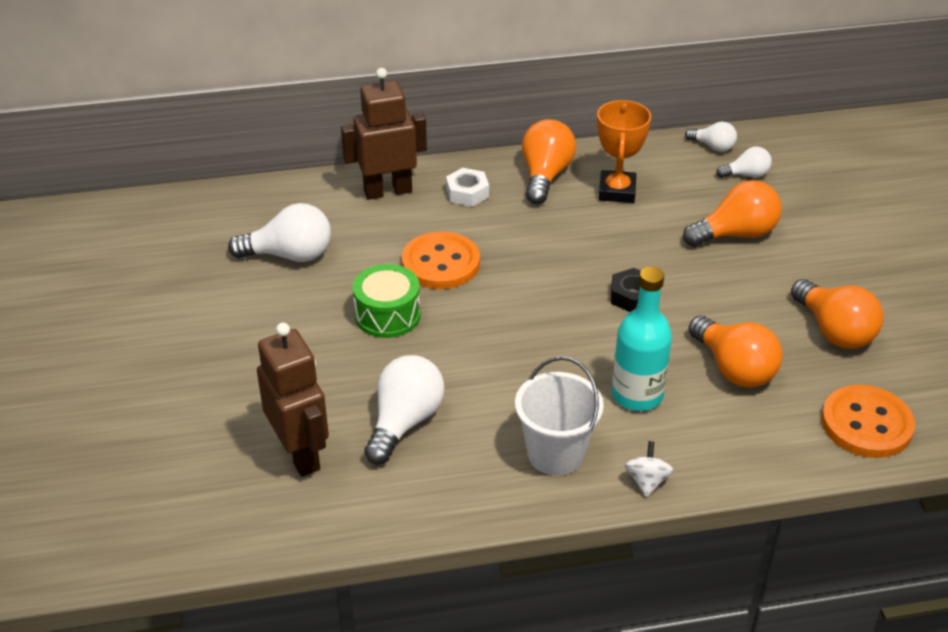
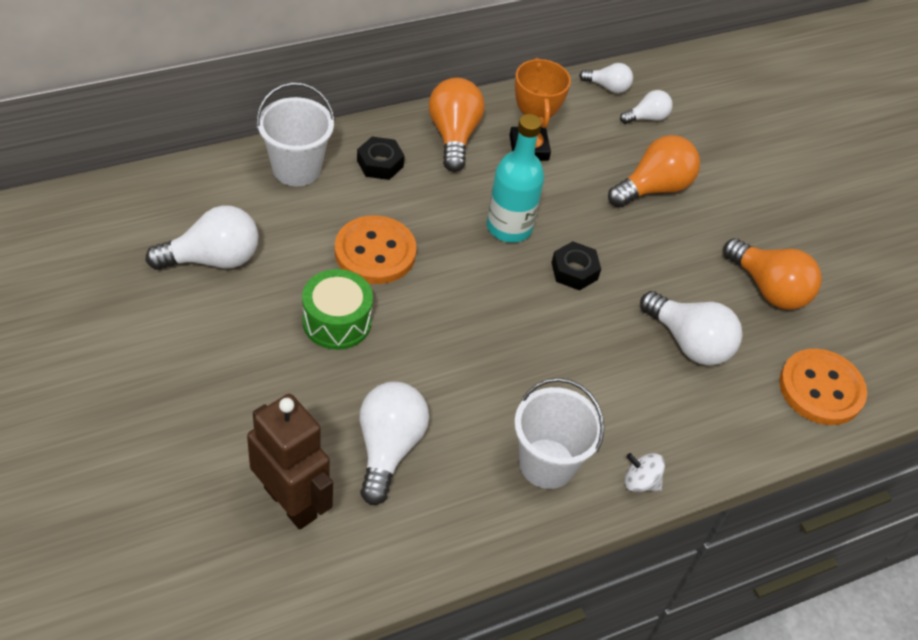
camera: 20 degrees left, 10 degrees up
(387, 191) = (296, 168): brown robot -> white bucket
(467, 193) = (380, 163): white nut -> black nut
(637, 395) = (607, 385): turquoise bottle -> turquoise bottle (509, 227)
(647, 481) = (640, 482): white spinning top -> white spinning top turned 60 degrees counterclockwise
(734, 368) = (689, 342): orange light bulb -> white light bulb

